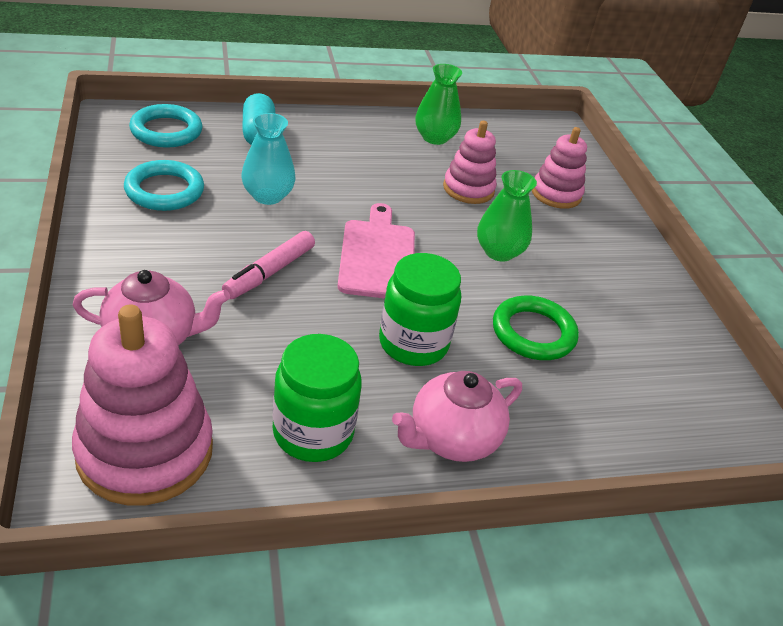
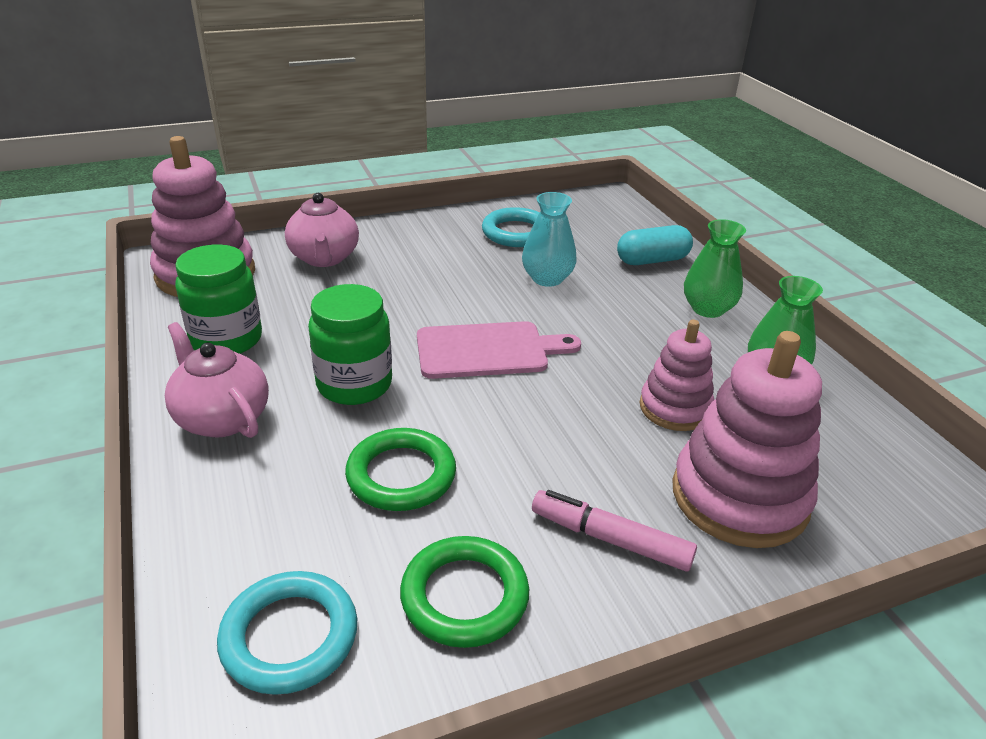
camera: 85 degrees right, 5 degrees down
(166, 131) = (609, 219): turquoise ring -> turquoise ring (289, 636)
(269, 272) = (428, 294): pink marker -> pink marker (610, 539)
(499, 252) = (551, 440): green vase -> green vase (707, 309)
(556, 194) = (739, 497): pink stacking toy -> pink stacking toy, size x1.66
(643, 322) = (464, 596): none -> green ring

